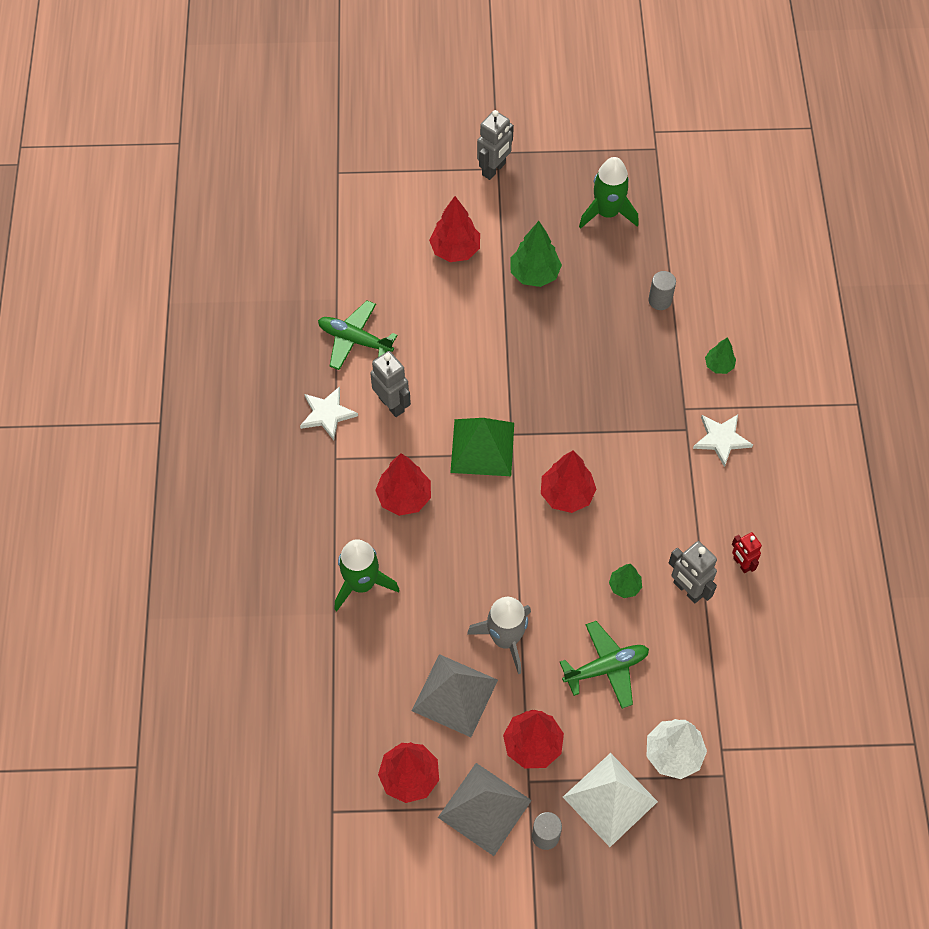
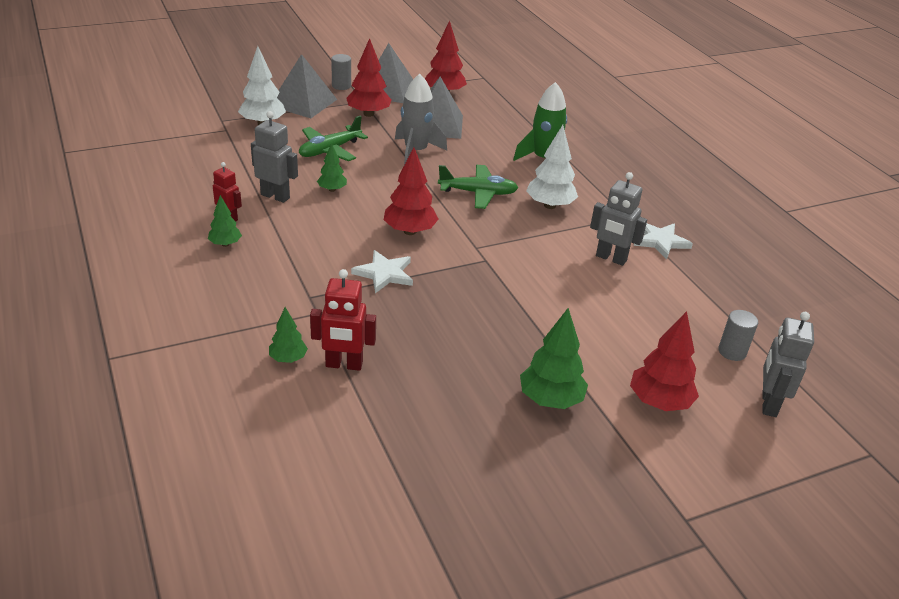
camera: 155 degrees right, 25 degrees down
(355, 340) = (688, 297): green plane -> green plane (478, 193)
(404, 497) = (550, 205): red tree -> white tree
(482, 447) = (506, 246): green pyramid -> none
(494, 169) = (690, 517): grey robot -> grey robot (768, 404)
(607, 213) = (501, 500): green rocket -> none
(610, 799) = (303, 102): white pyramid -> grey pyramid
(660, 300) = (383, 408): grey cylinder -> grey cylinder (732, 352)
(677, 347) = (344, 365): none -> red robot
(721, 439) = (269, 296): white star -> white star (384, 273)
(750, 522) = (225, 244): none -> green tree

